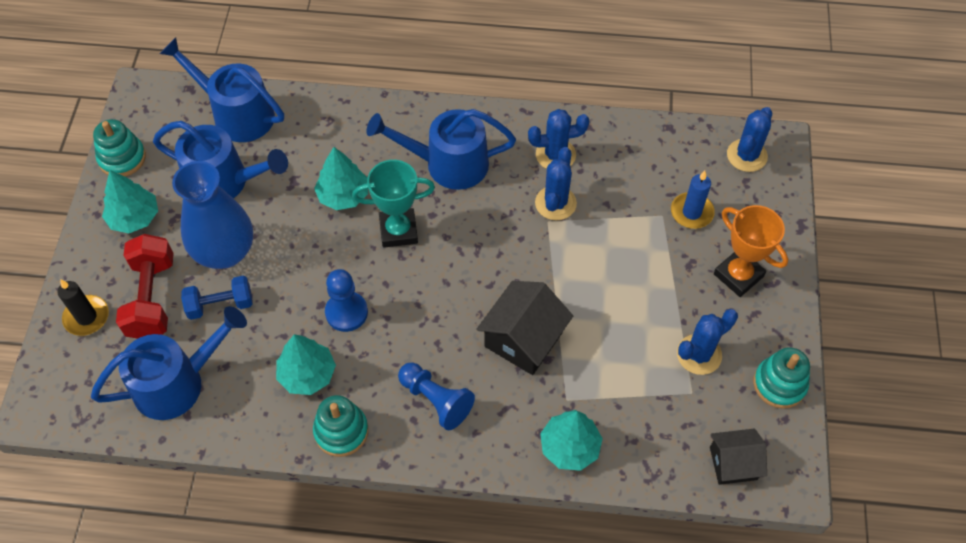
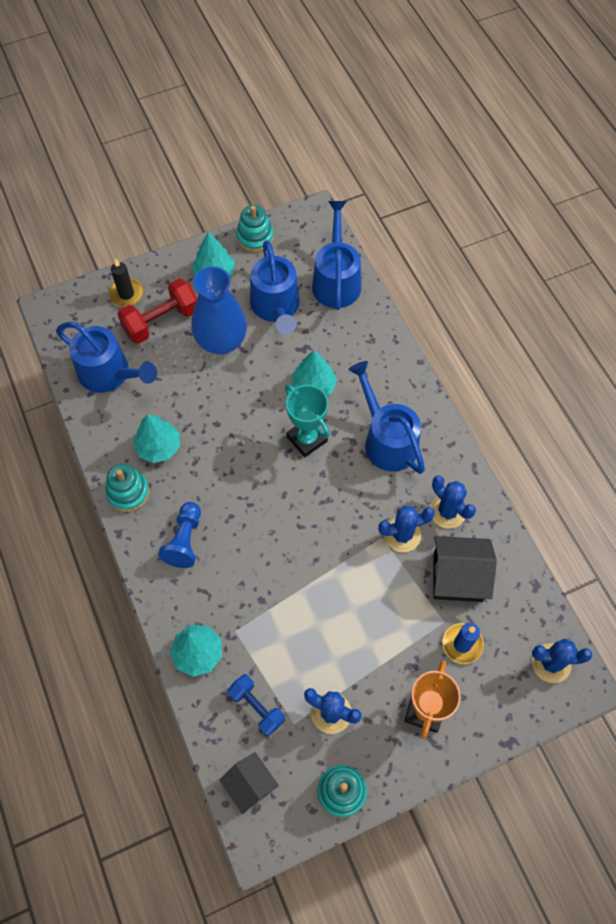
camera: 60 degrees right, 5 degrees up
(220, 305) = (180, 363): blue dumbbell -> blue dumbbell (257, 707)
(346, 312) = (220, 443): blue pawn -> none
(523, 339) = (268, 574): black house -> black house (457, 577)

